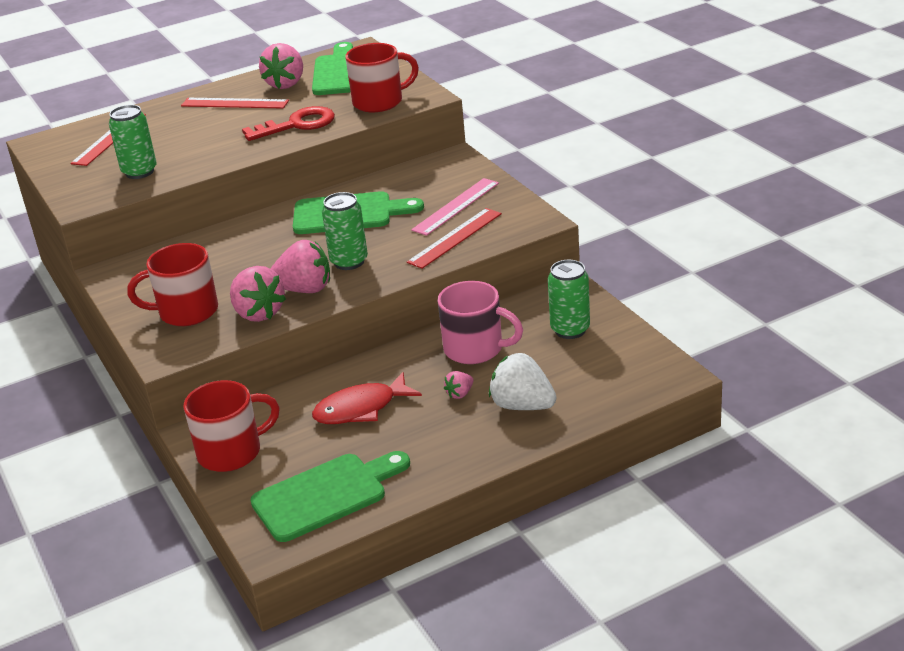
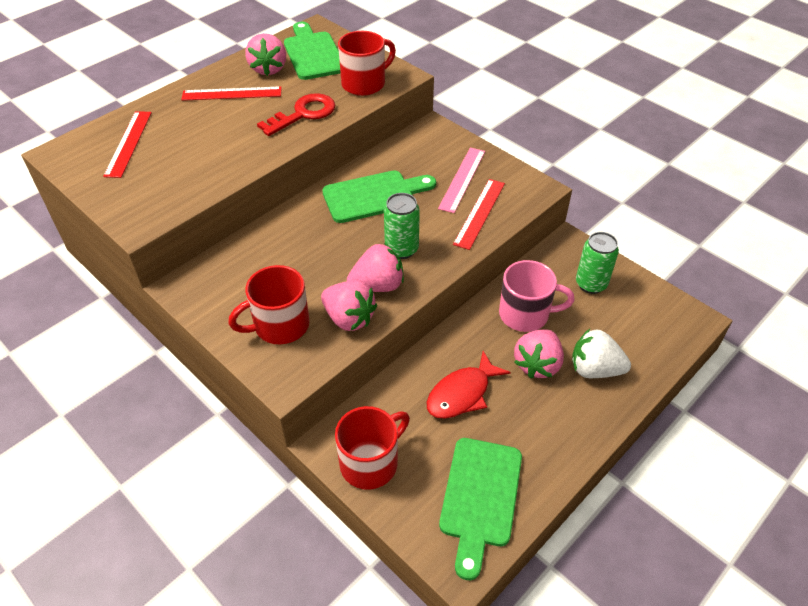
camera: 20 degrees left, 15 degrees up
(139, 172) = (179, 180): green can -> none
(326, 495) = (480, 498): green cutting board -> green cutting board turned 150 degrees clockwise
(460, 394) = (537, 364): pink strawberry -> pink strawberry, size x2.04

